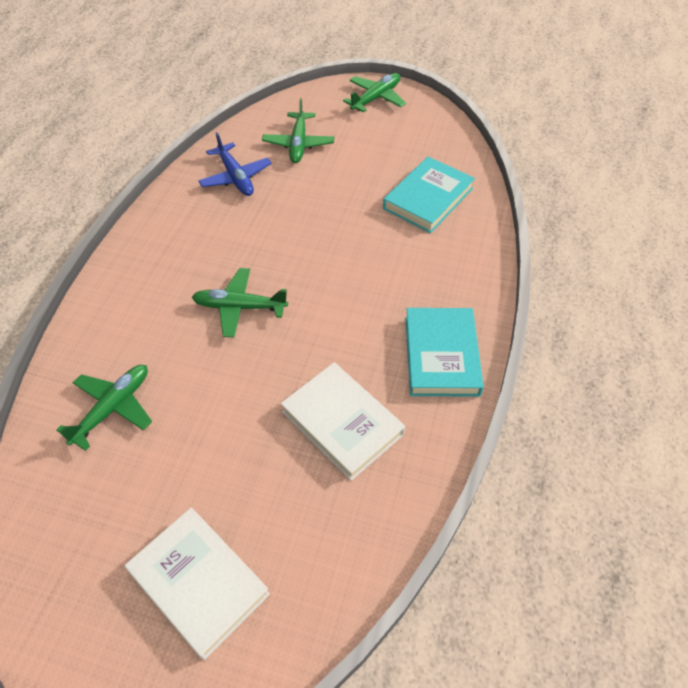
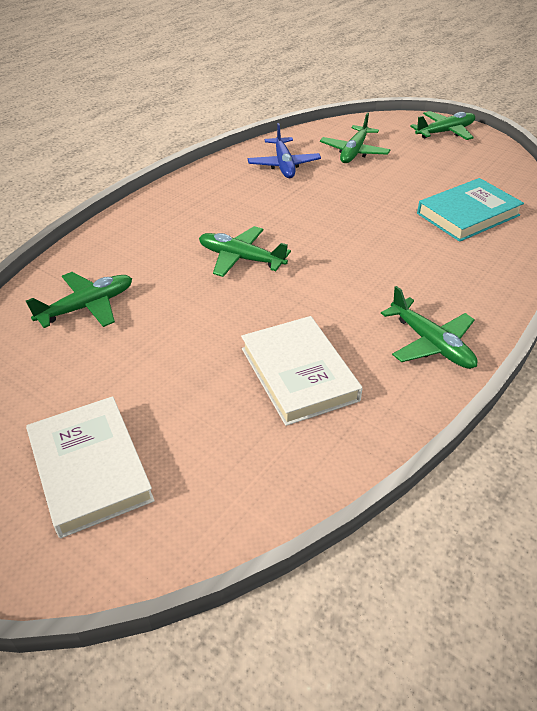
camera: 20 degrees right, 10 degrees down
(441, 355) = (430, 343): turquoise book -> green plane

